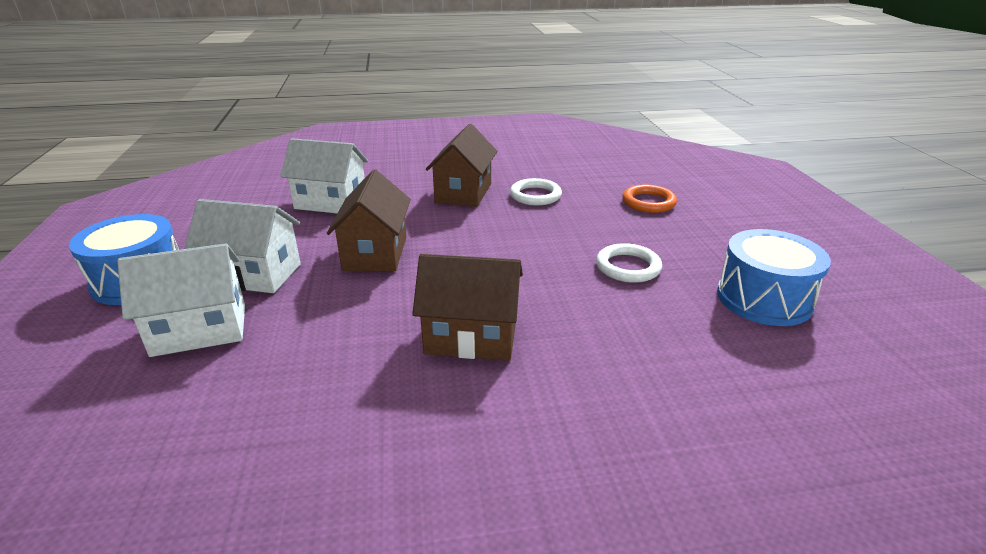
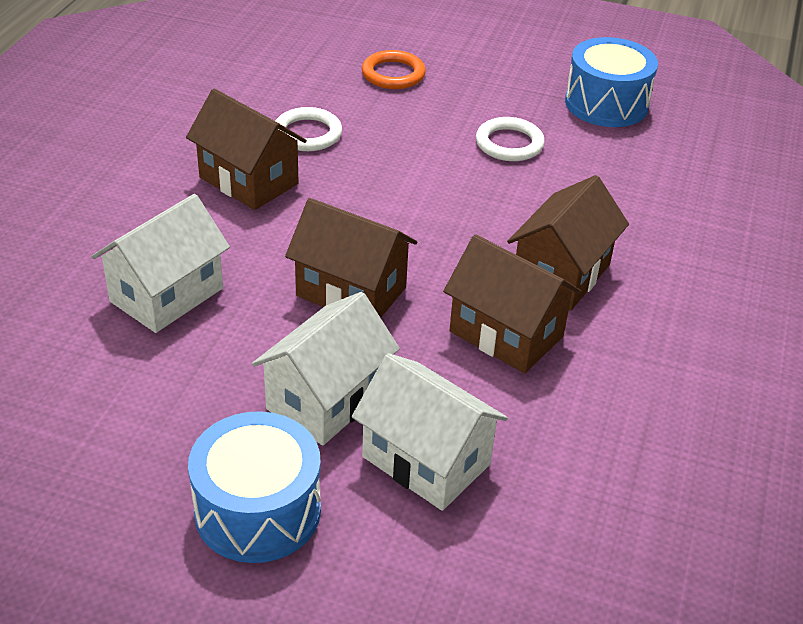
camera: 65 degrees left, 10 degrees up
(200, 330) = (426, 460): white house -> white house turned 60 degrees counterclockwise
(369, 328) = (506, 334): none -> brown house

